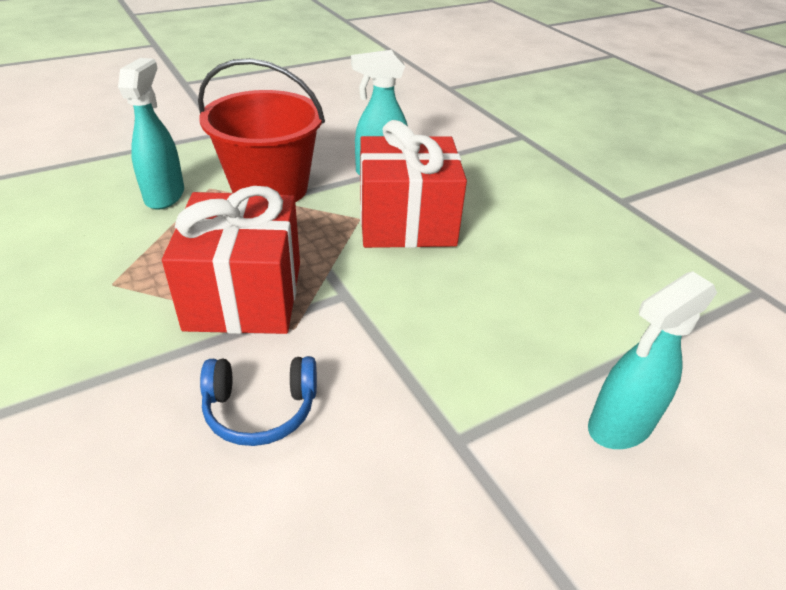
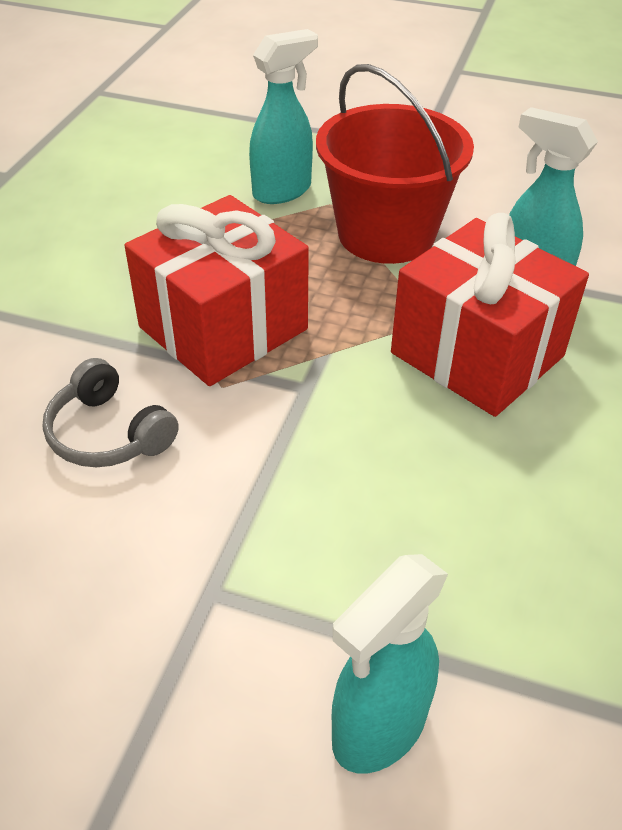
camera: 50 degrees right, 5 degrees up
(260, 409) = (108, 433): blue headphones -> grey headphones
(619, 426) = (378, 728): turquoise spray bottle -> turquoise spray bottle turned 60 degrees counterclockwise

